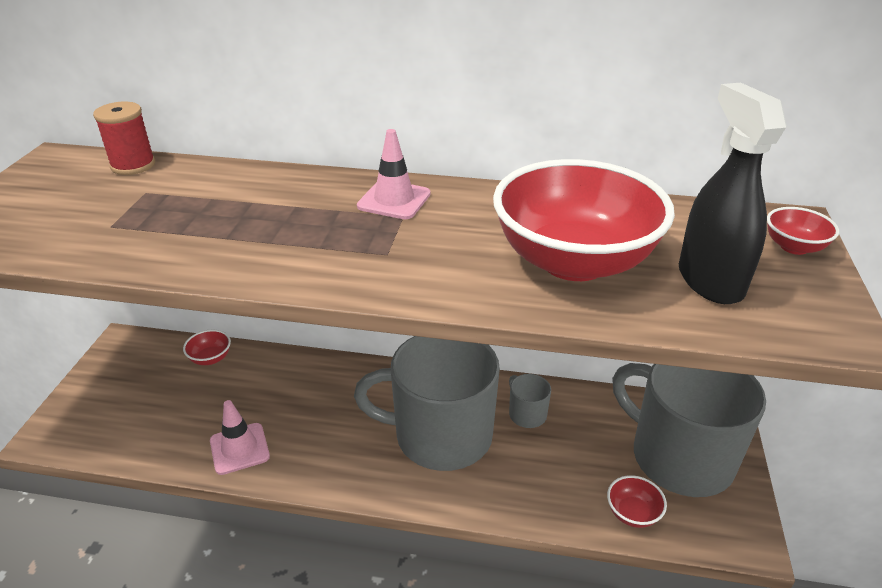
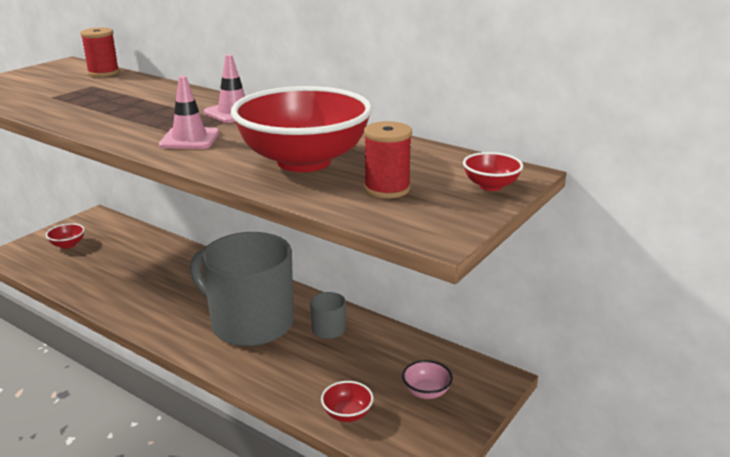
camera: 25 degrees right, 10 degrees down
(210, 358) = (140, 238): red bowl -> red bowl (68, 245)
(239, 448) = (110, 292): pink traffic cone -> pink traffic cone (189, 139)
(679, 457) = (426, 392): grey mug -> pink bowl
(709, 280) = (387, 189): black spray bottle -> red spool

